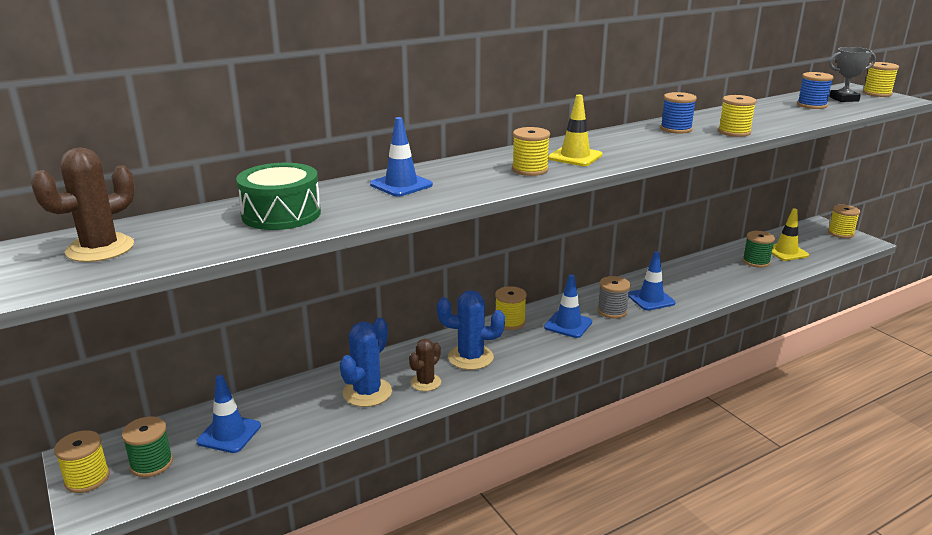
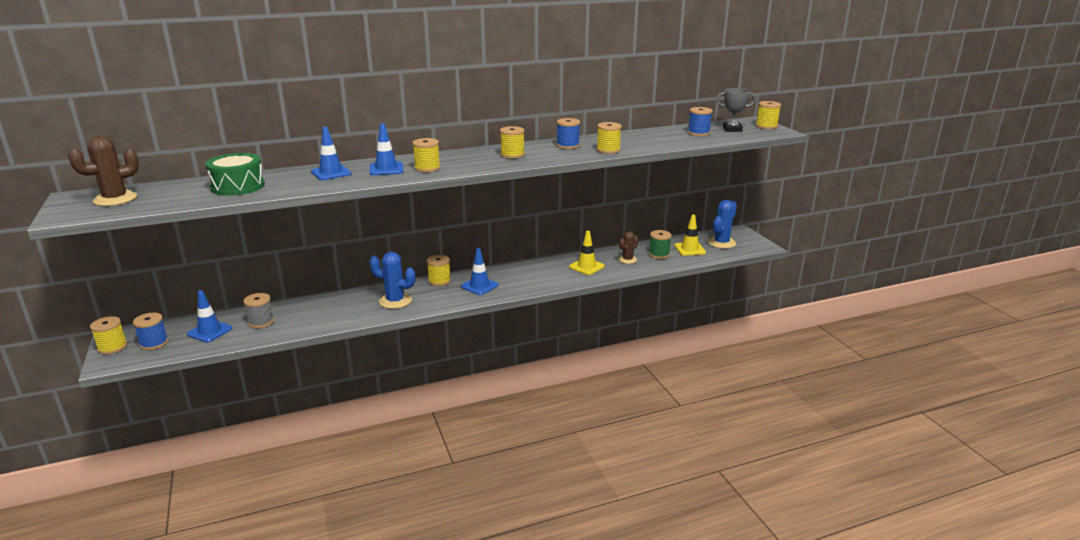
camera: 10 degrees right, 0 degrees up
(151, 463) = (154, 343): green spool -> blue spool
(367, 392) = (311, 316): blue cactus -> blue cactus (721, 243)
(425, 382) = (354, 313): brown cactus -> brown cactus (627, 260)
(575, 157) = (469, 161): yellow traffic cone -> yellow traffic cone (586, 267)
(612, 311) = (519, 280): grey spool -> grey spool (261, 322)
(651, 299) = (554, 274): blue traffic cone -> blue traffic cone (386, 169)
(840, 233) = (748, 239): yellow spool -> yellow spool (512, 155)

